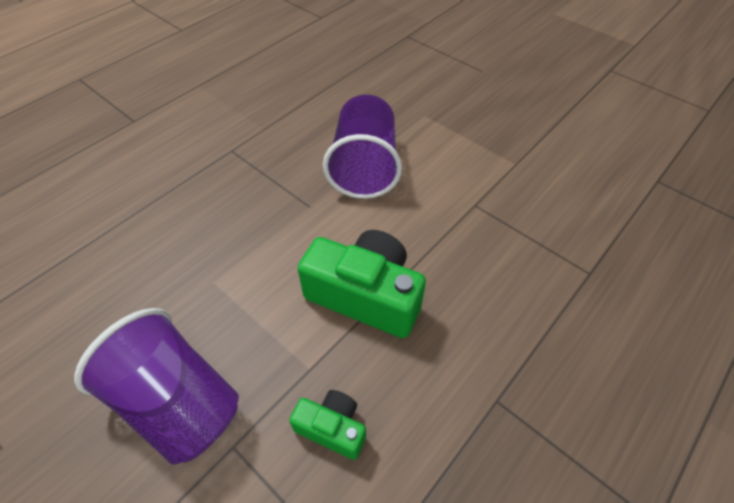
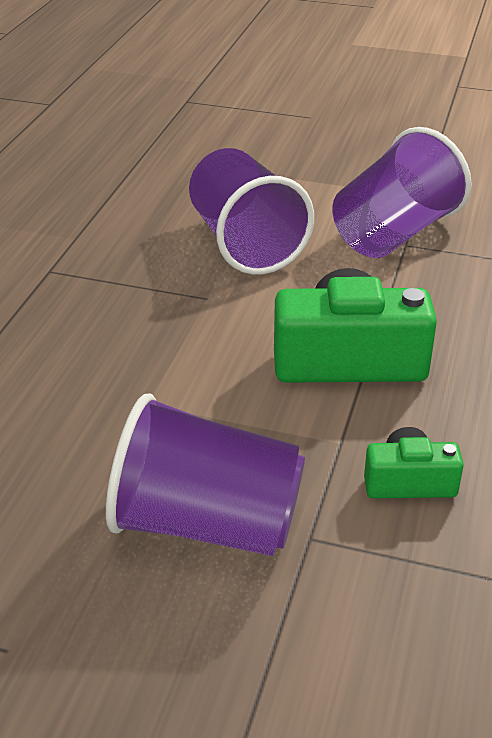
camera: 25 degrees left, 15 degrees down
(473, 193) = (394, 234): none -> purple cup

